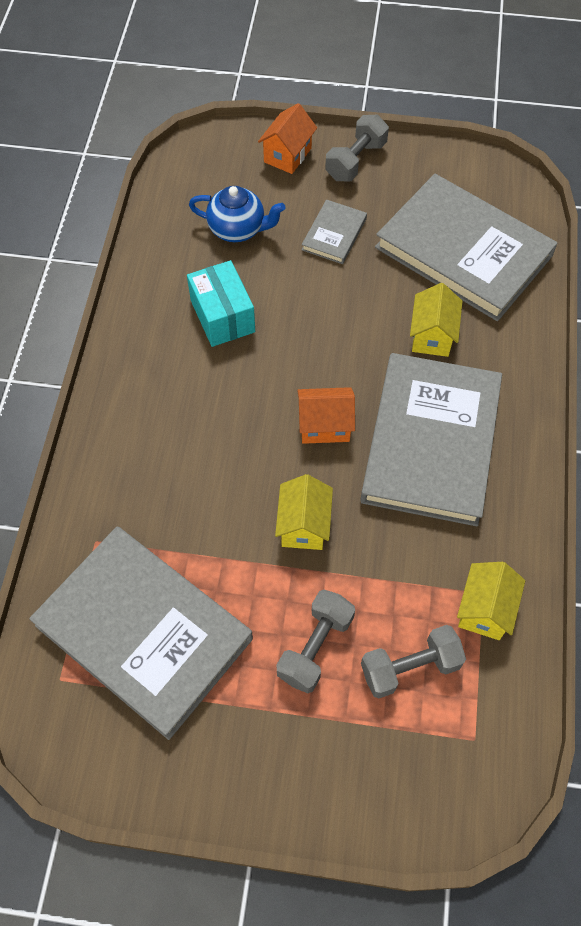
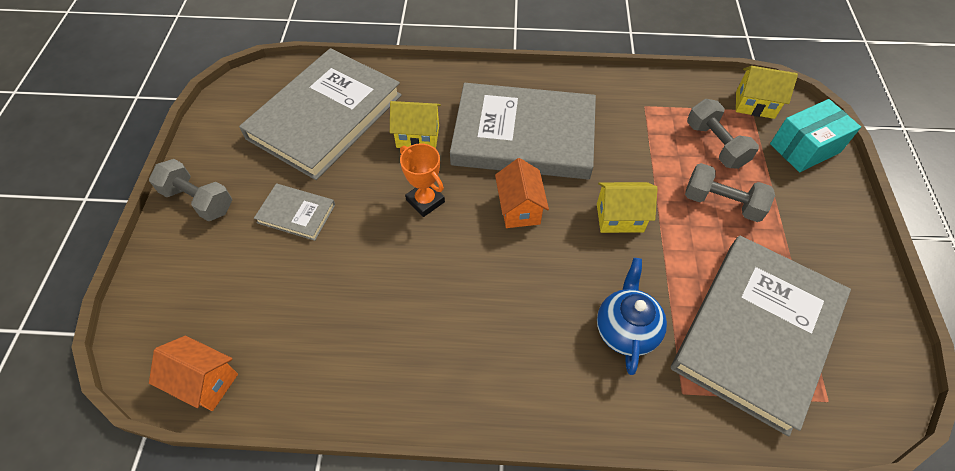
camera: 95 degrees left, 5 degrees down
(222, 316) = (400, 305): turquoise box -> turquoise box (805, 148)
(238, 229) = (281, 303): blue teapot -> blue teapot (625, 330)
(287, 155) = (176, 263): orange house -> orange house (205, 382)
(341, 340) = (425, 201): none -> orange trophy
(484, 610) = (657, 104): yellow house -> yellow house (755, 104)

